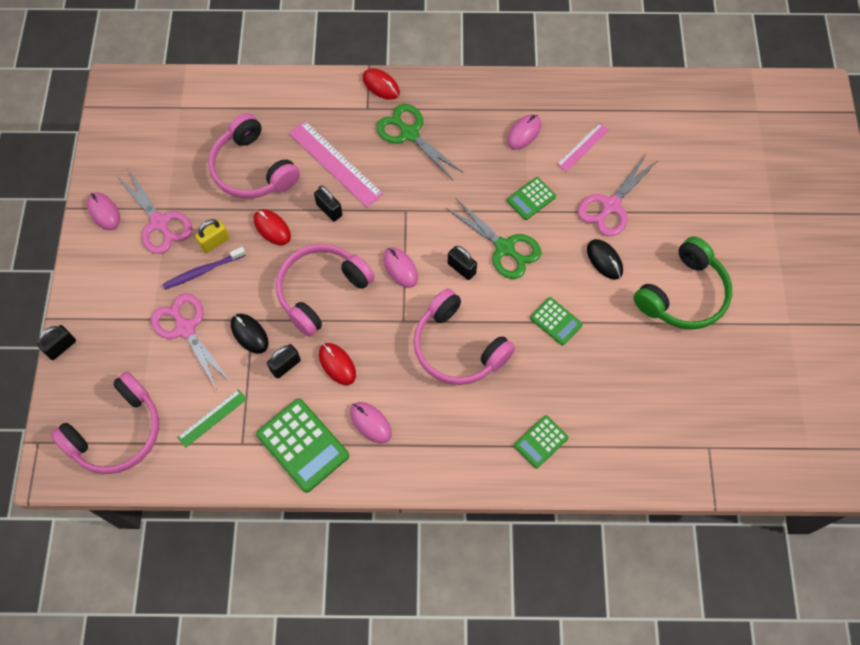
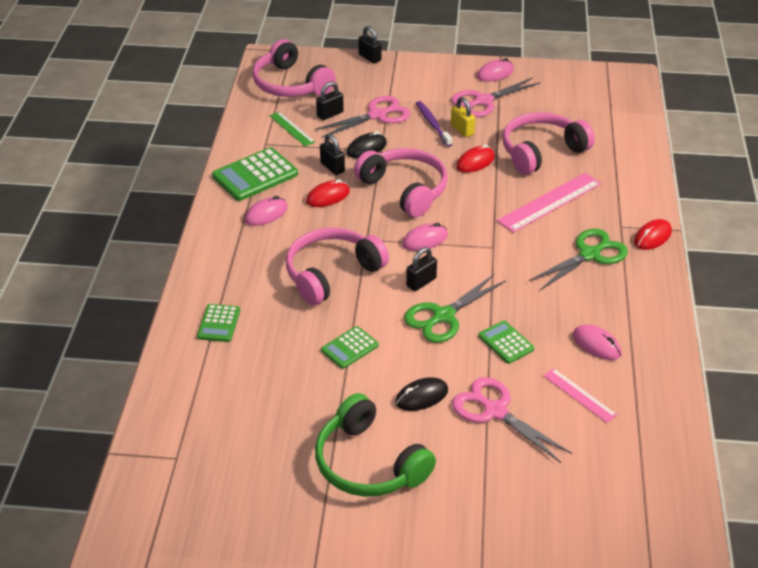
camera: 95 degrees right, 25 degrees down
(329, 210) = (494, 197): black padlock -> black padlock (330, 114)
(541, 441) = (218, 323): green calculator -> green calculator turned 135 degrees counterclockwise

